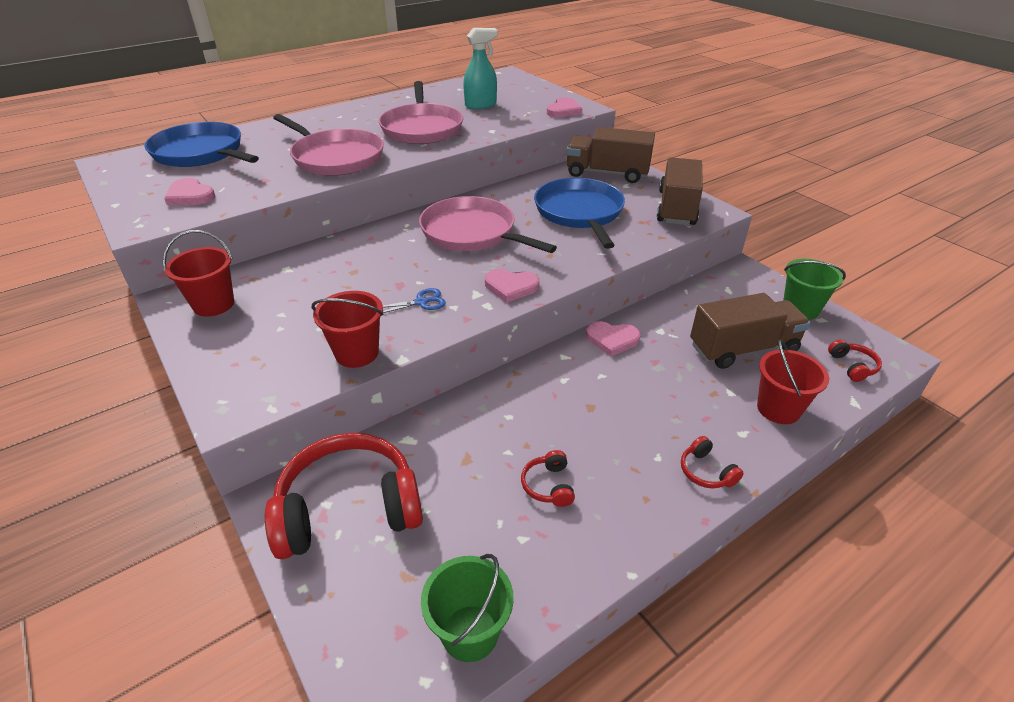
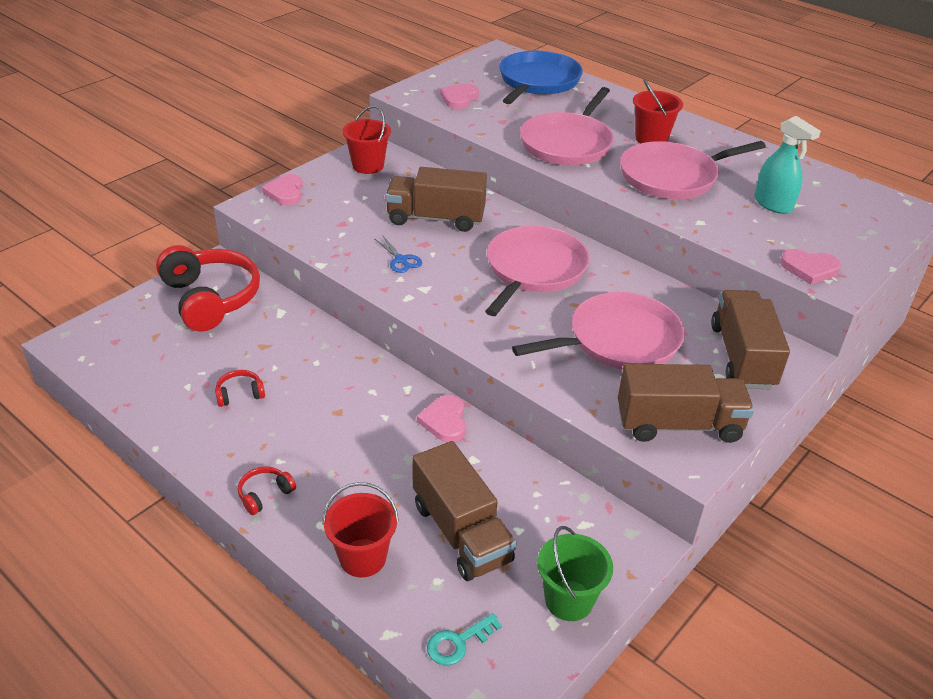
camera: 75 degrees right, 0 degrees up
(357, 272) = (436, 218): none -> brown truck
(357, 353) = (323, 242): red bucket -> red bucket (651, 139)
(470, 633) = (112, 371): green bucket -> none
(511, 287) = (443, 307): pink heart -> pink heart (285, 192)
(579, 212) = (618, 340): blue pan -> pink pan
(852, 366) = (458, 643): red headphones -> turquoise key

